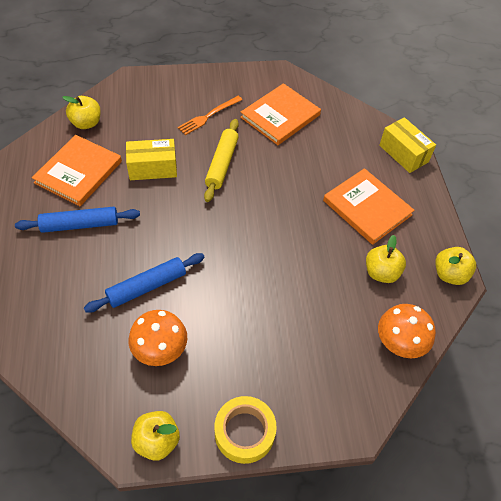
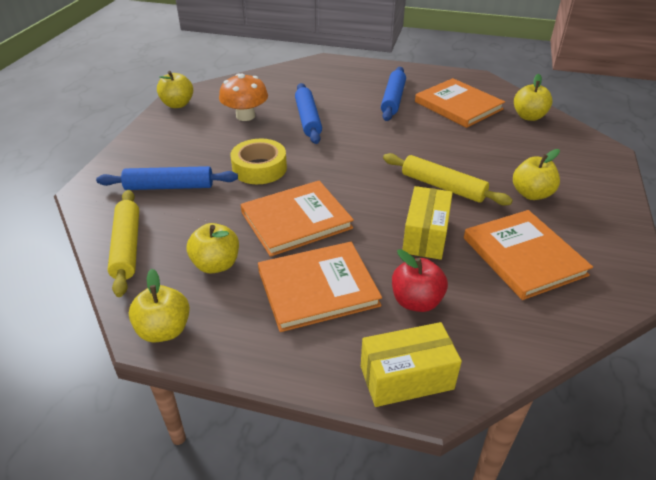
camera: 115 degrees right, 15 degrees down
(153, 168) = (450, 143): yellow box -> yellow box (425, 235)
(208, 116) = (531, 194): orange fork -> yellow apple
(244, 432) = (144, 138): yellow tape -> yellow tape (259, 168)
(308, 242) = (296, 220): none -> orange book
(314, 355) = (169, 187): none -> blue rolling pin
(348, 159) = (416, 301): none -> red apple
(400, 342) = (127, 247): orange mushroom -> yellow rolling pin

